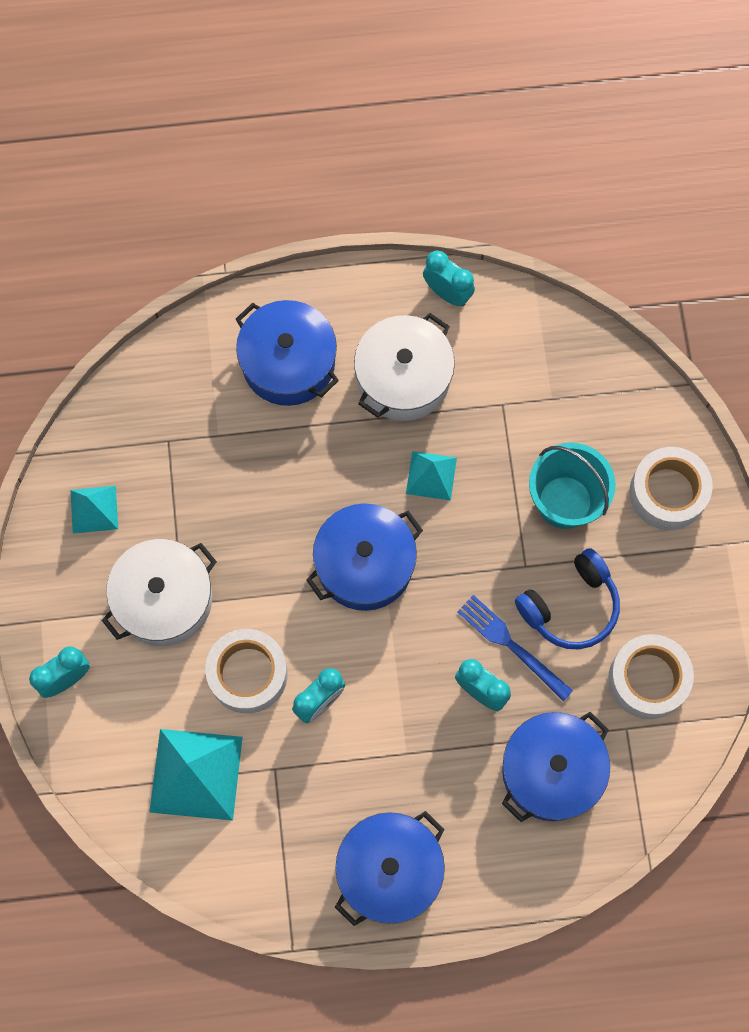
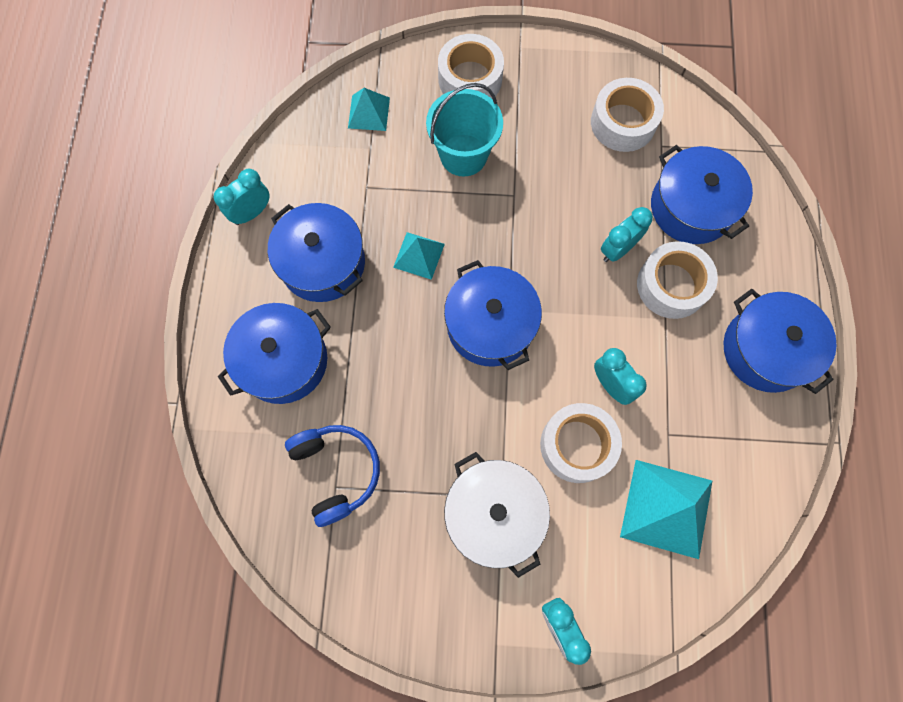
camera: 80 degrees left, 0 degrees up
(94, 509) = (390, 572): turquoise pyramid -> turquoise pyramid (368, 112)
(403, 378) = (322, 263): white pot -> blue pot
(448, 757) = (671, 285): none -> white tape
(511, 645) = (580, 218): blue fork -> none
(570, 606) = (554, 167): blue headphones -> blue headphones (336, 471)

